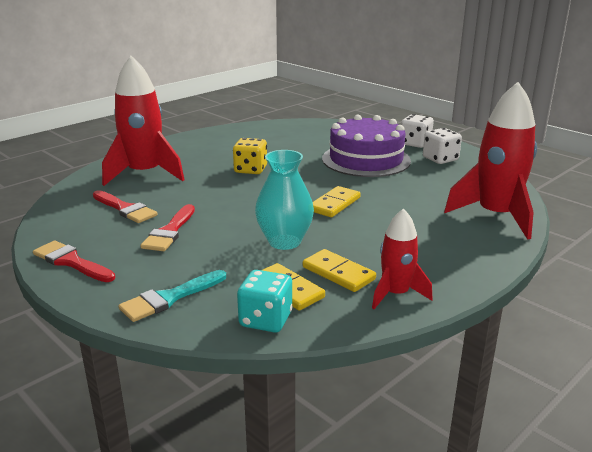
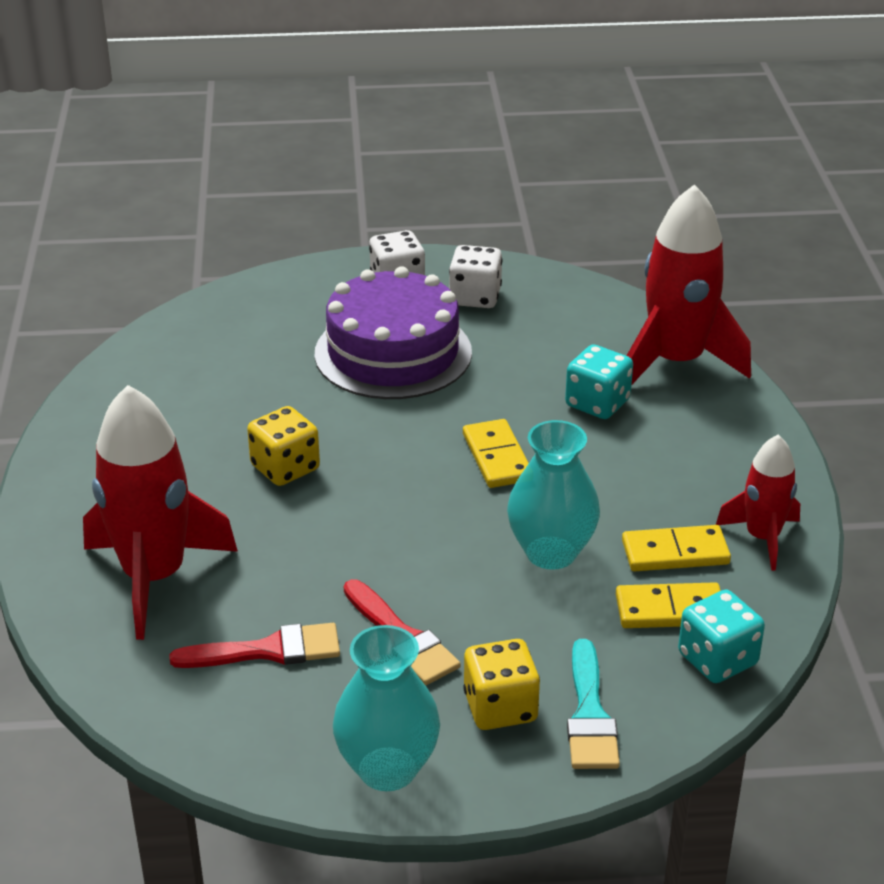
camera: 50 degrees left, 10 degrees up
(71, 262) = (387, 769): red brush -> turquoise vase
(147, 272) = (500, 707): none -> yellow dice
(421, 210) = (597, 403): none -> turquoise dice

